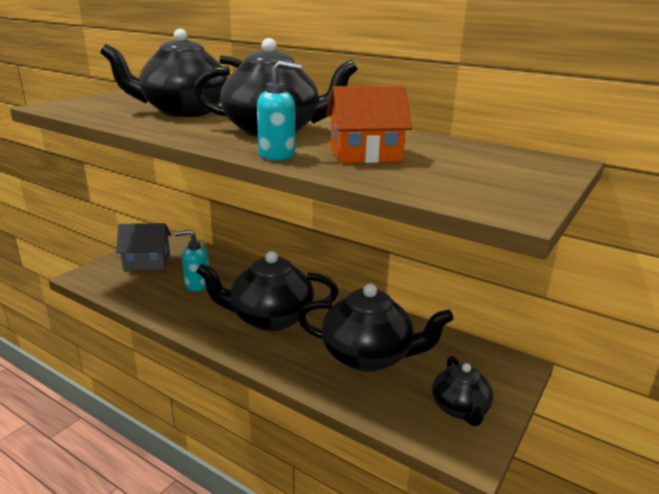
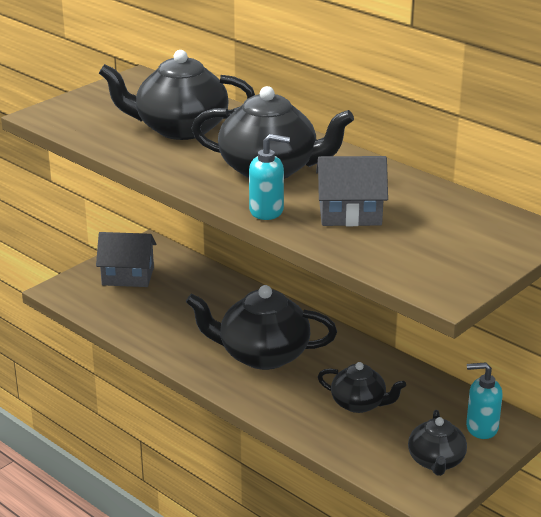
camera: 10 degrees right, 5 degrees up
(197, 285) = (185, 309): turquoise soap dispenser -> turquoise soap dispenser (481, 428)
(365, 155) = (350, 214): orange house -> grey house
(368, 356) = (359, 404): black teapot -> black teapot, size x0.58

